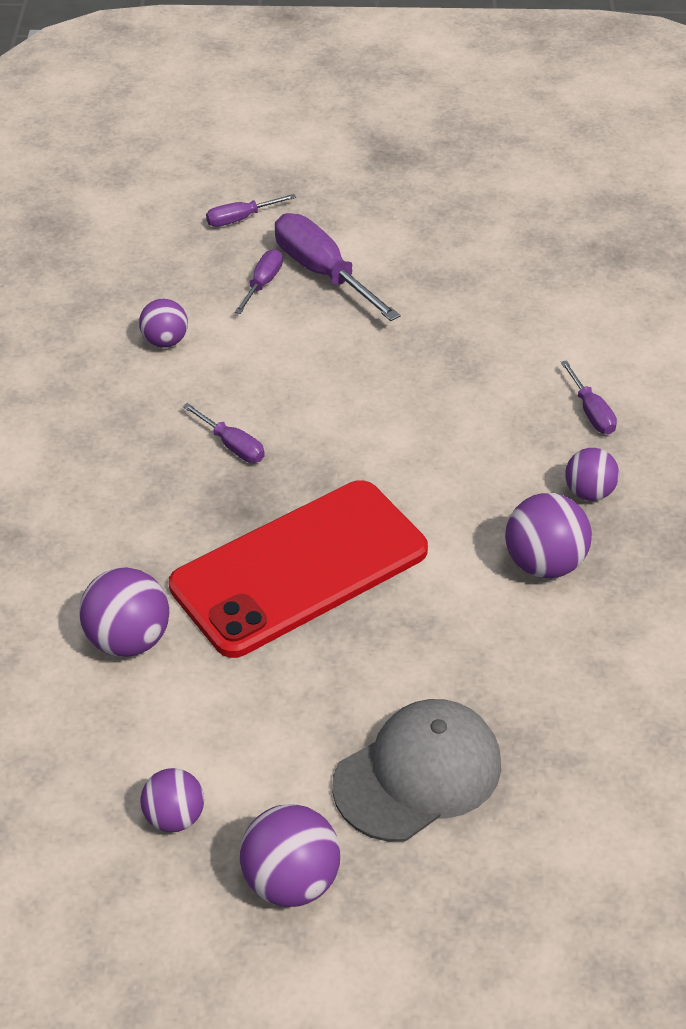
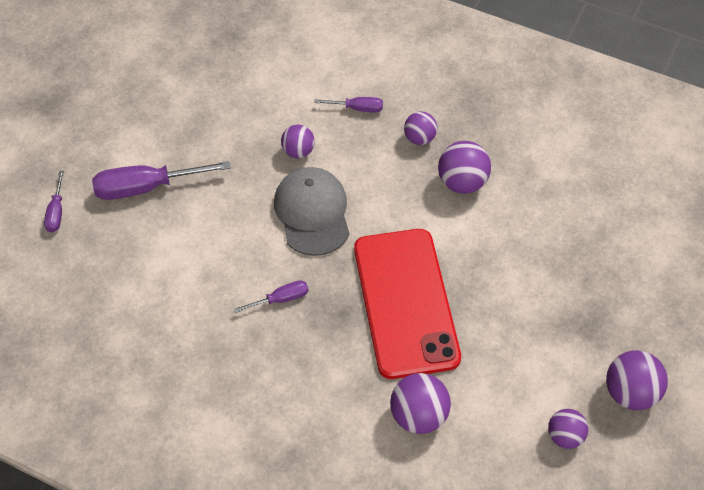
camera: 65 degrees left, 10 degrees up
(165, 341) = (156, 302): purple ball -> purple ball (298, 151)
(262, 284) = (134, 225): purple screwdriver -> none
(418, 774) = (583, 304): grey cap -> grey cap (312, 213)

